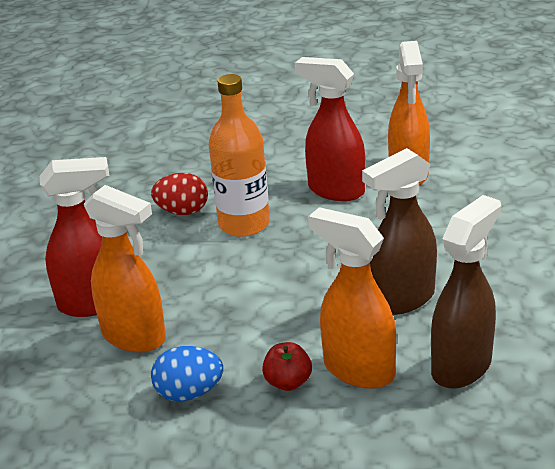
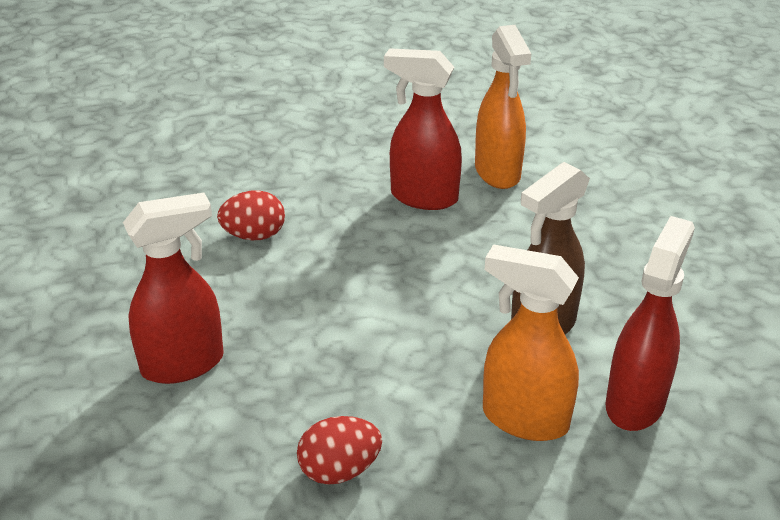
camera: 15 degrees left, 5 degrees up
(134, 337) = (249, 404): orange spray bottle -> none
(189, 393) = (339, 470): blue egg -> red egg
(244, 224) = (332, 246): orange bottle -> none
(288, 382) = (450, 443): red apple -> none
(462, 366) = (635, 402): brown spray bottle -> red spray bottle

